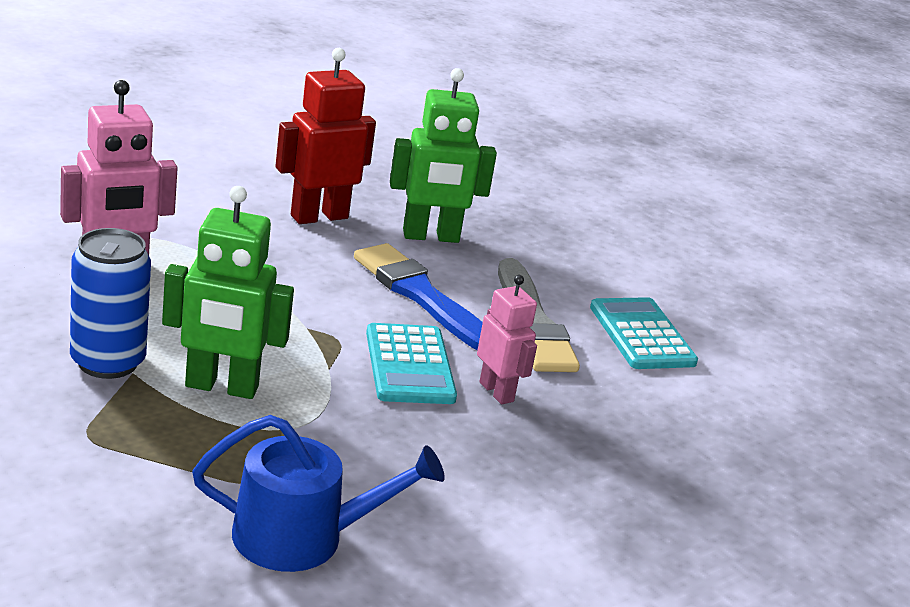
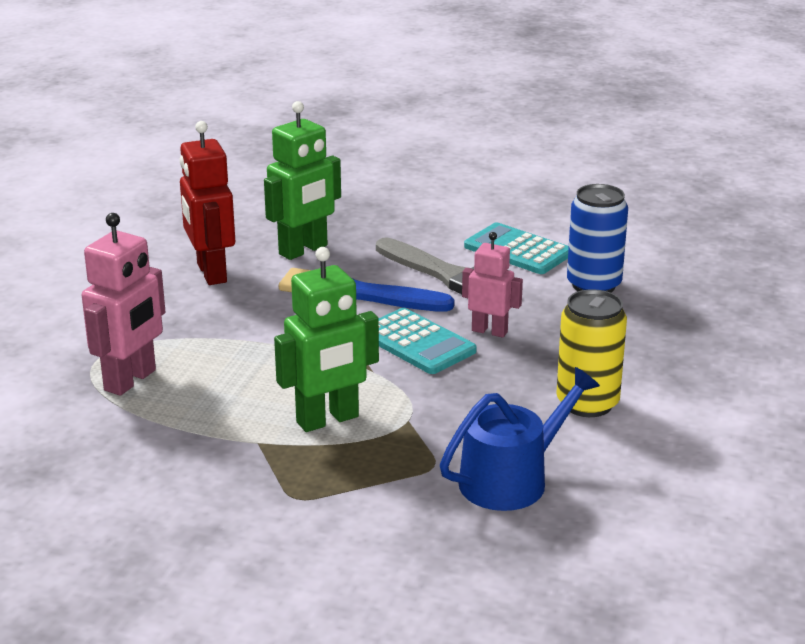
camera: 30 degrees left, 0 degrees up
(107, 362) = (231, 445): blue can -> blue can (593, 285)
(319, 216) = (211, 273): red robot -> red robot turned 45 degrees counterclockwise
(491, 511) = (587, 403): none -> yellow can

